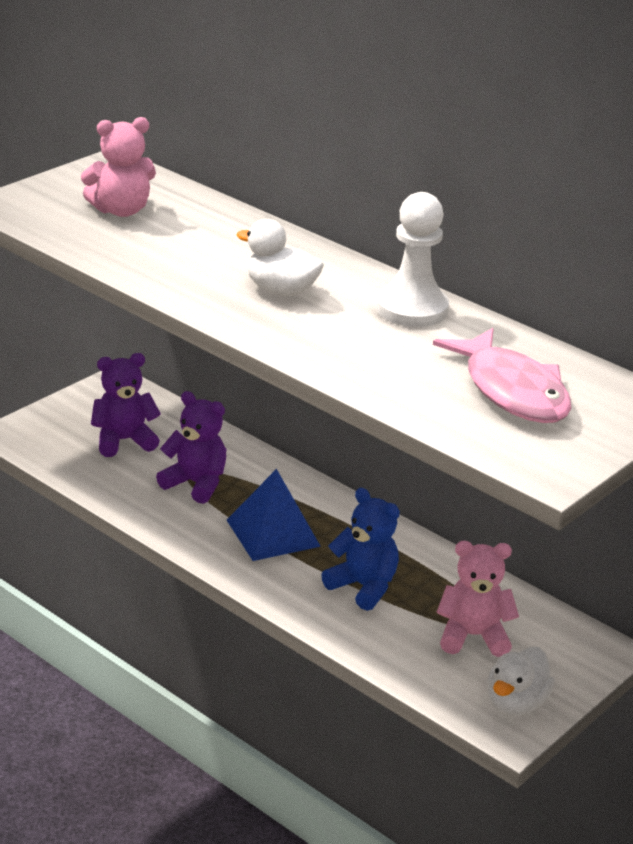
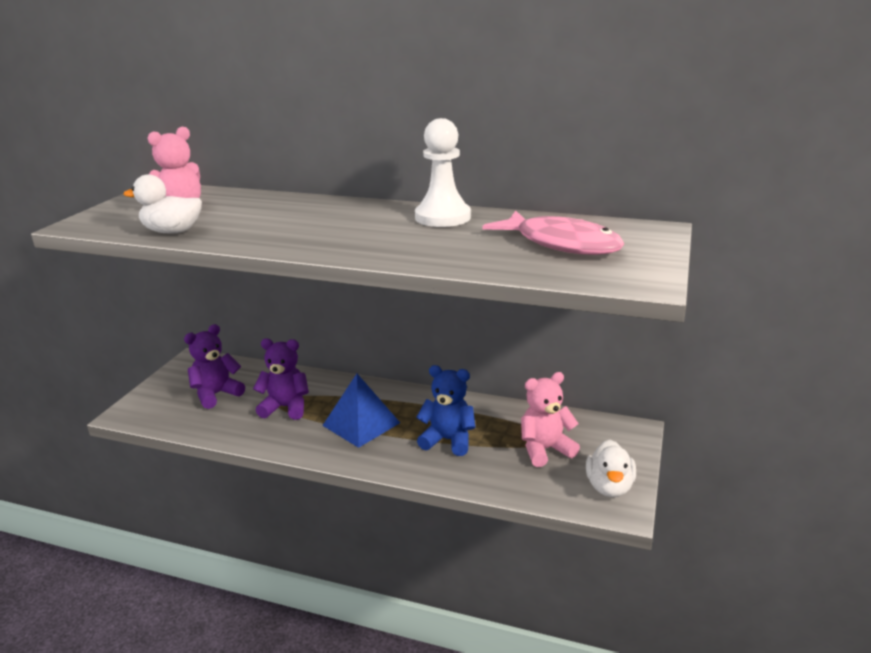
camera: 20 degrees left, 5 degrees down
(281, 290) = (339, 227): white duck -> white duck (172, 232)

